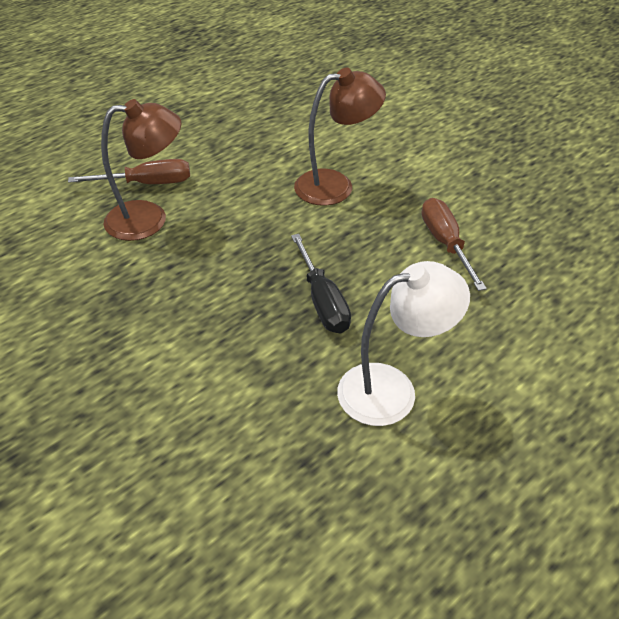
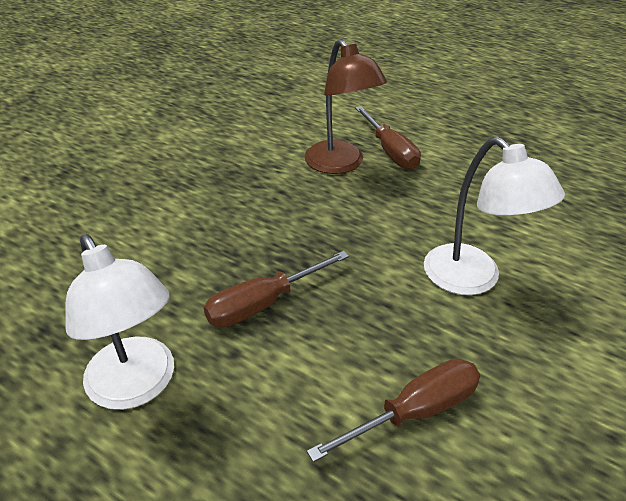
camera: 75 degrees right, 5 degrees down
(322, 301) = (263, 304): black screwdriver -> brown screwdriver
(335, 185) = (473, 279): brown lamp -> white lamp

